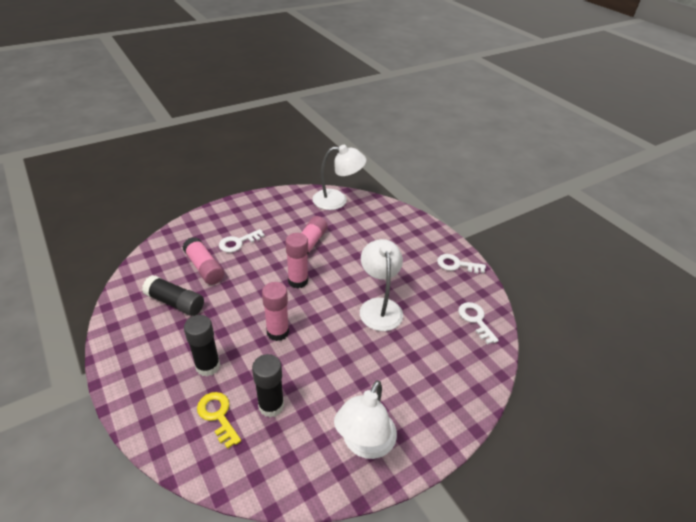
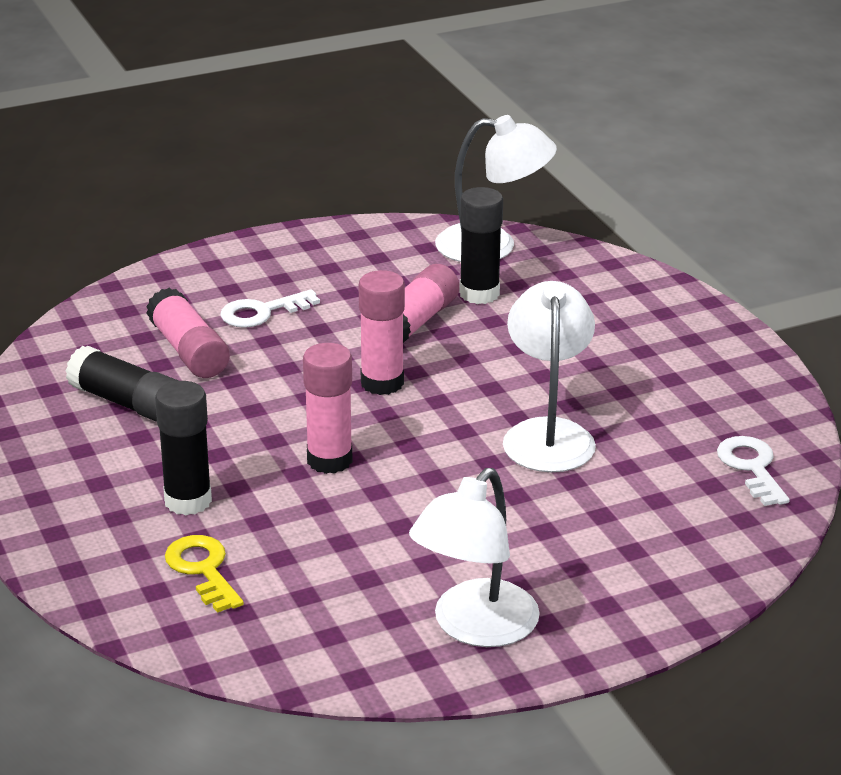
camera: 10 degrees right, 10 degrees down
(271, 405) = (304, 564): black glue stick -> black glue stick (479, 294)
(456, 265) = (739, 374): white key -> none

